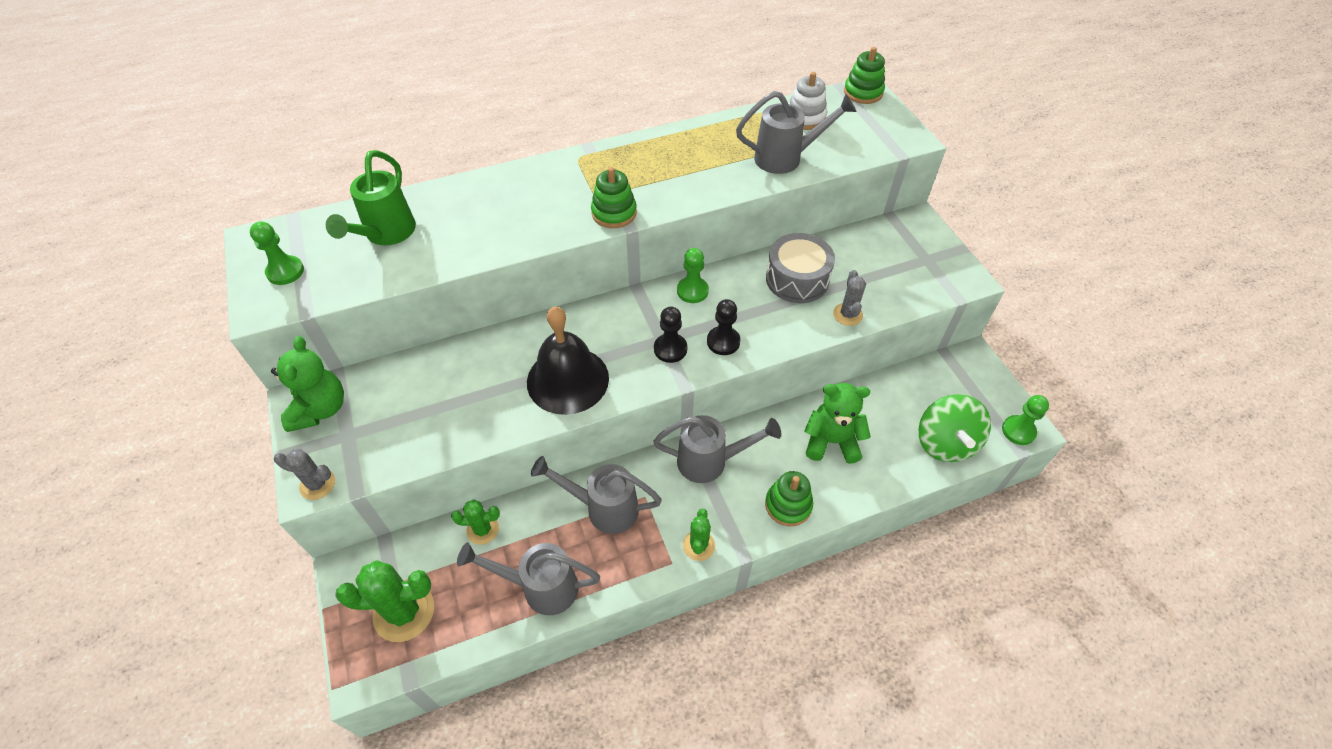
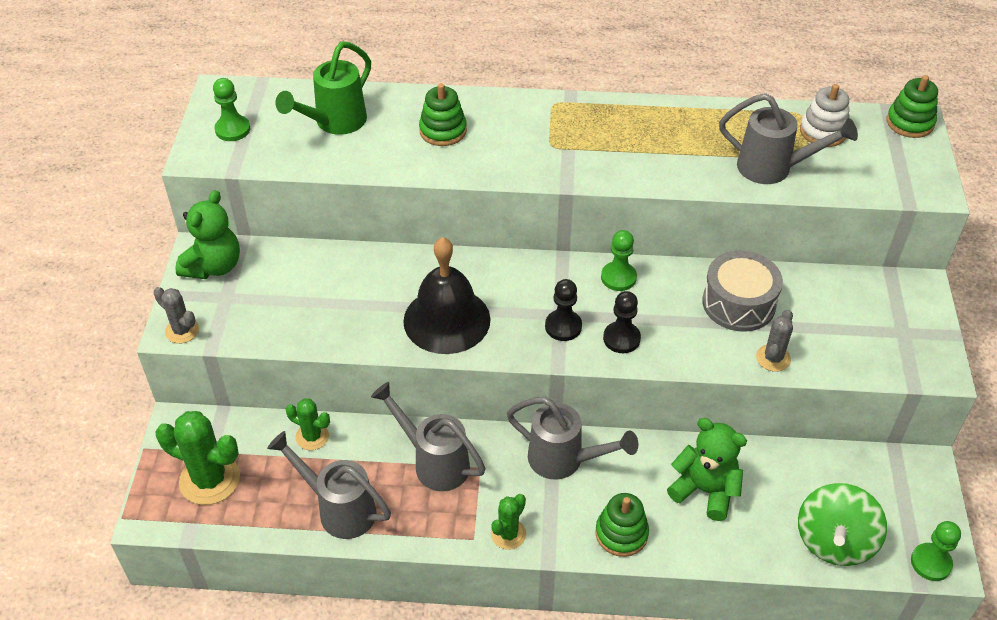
camera: 25 degrees right, 5 degrees down
(614, 213) = (558, 169): green stacking toy -> green stacking toy (443, 131)

